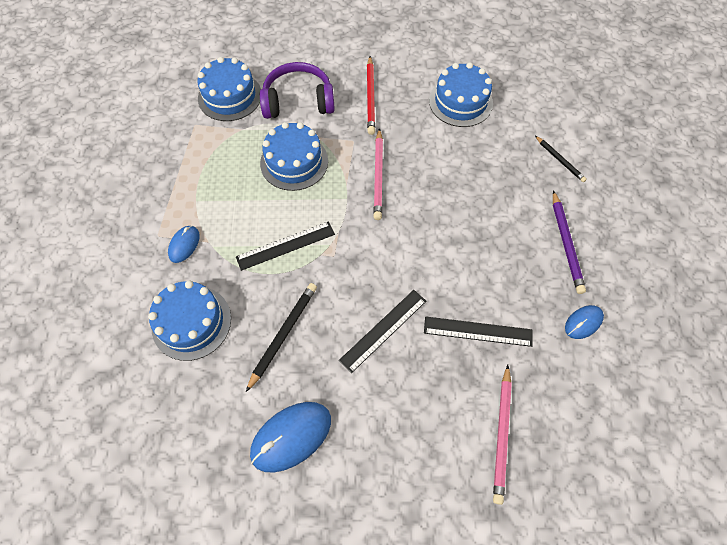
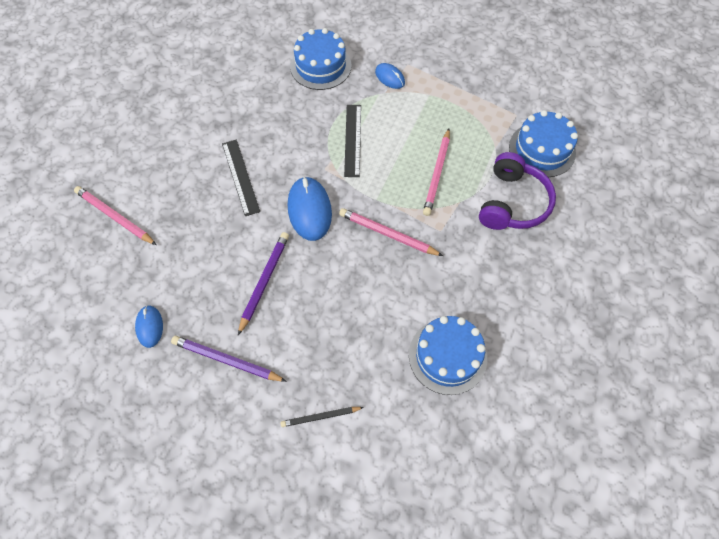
camera: 115 degrees right, 0 degrees up
(283, 334) = (277, 114): black pencil -> none
(291, 436) = (203, 96): blue mouse -> blue mouse (309, 210)
(294, 162) = (437, 174): blue cake -> pink pencil
(370, 97) = (491, 269): red pencil -> none
(478, 331) = (197, 241): black ruler -> none
(481, 250) = (264, 281): none -> purple pencil

